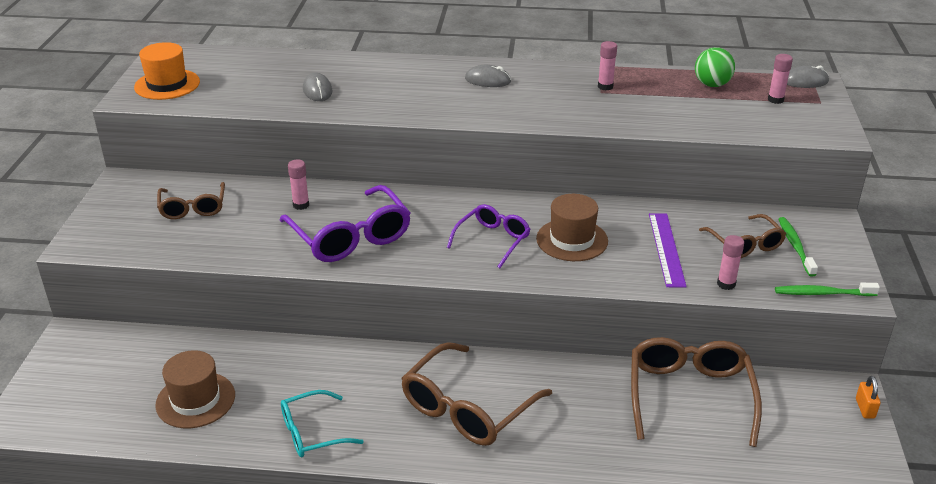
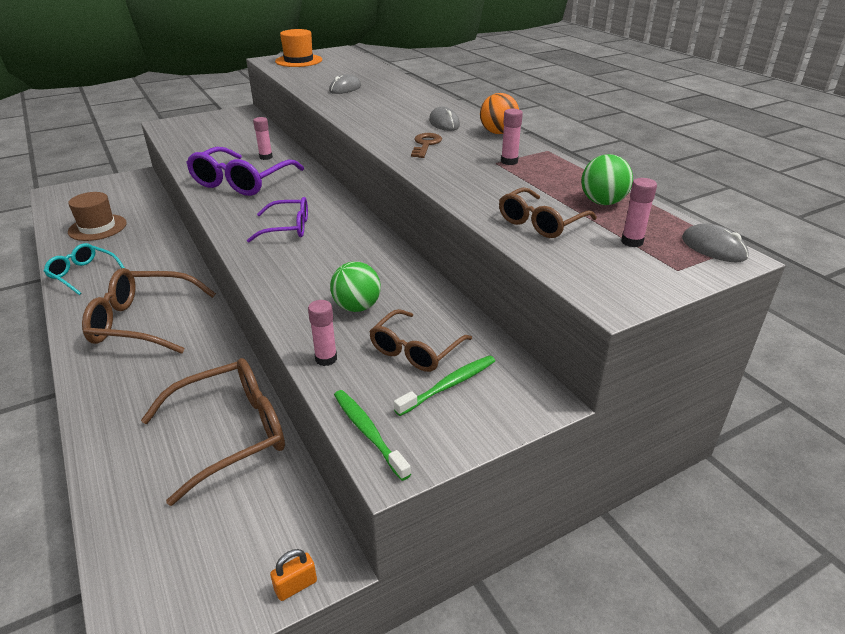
camera: 55 degrees right, 0 degrees up
(193, 208) = (230, 134): brown glasses -> brown glasses (541, 223)
(528, 104) = (425, 145): none -> brown key
(540, 68) = (498, 133): none -> orange ball
(572, 240) = (323, 258): brown hat -> none
(666, 249) = (357, 307): purple ruler -> green ball

